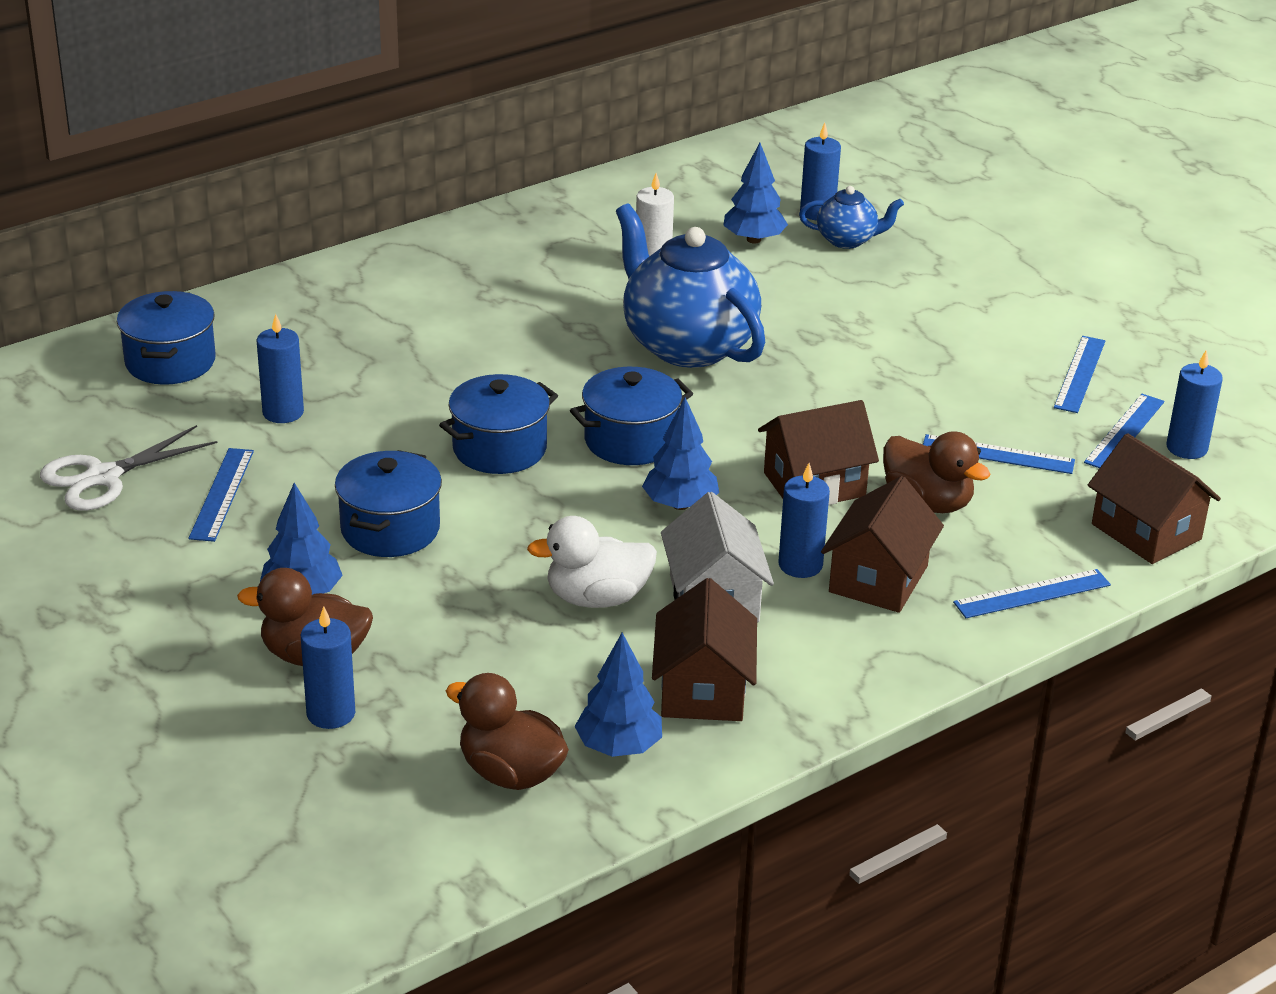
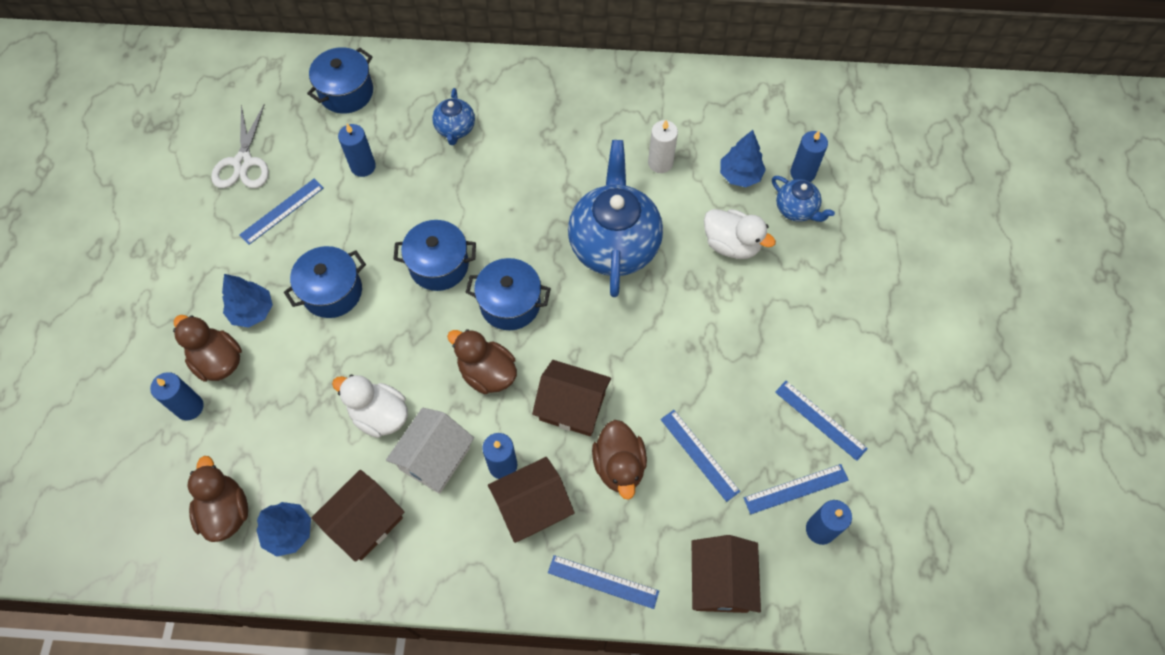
camera: 40 degrees right, 30 degrees up
(103, 477) = (243, 162): white scissors -> white scissors turned 90 degrees counterclockwise
(364, 335) = (455, 129): none -> blue teapot
(680, 505) = (487, 373): blue tree -> brown duck
(815, 292) = (731, 244): none -> white duck
(1080, 374) = (820, 420): blue ruler -> blue ruler turned 75 degrees clockwise

